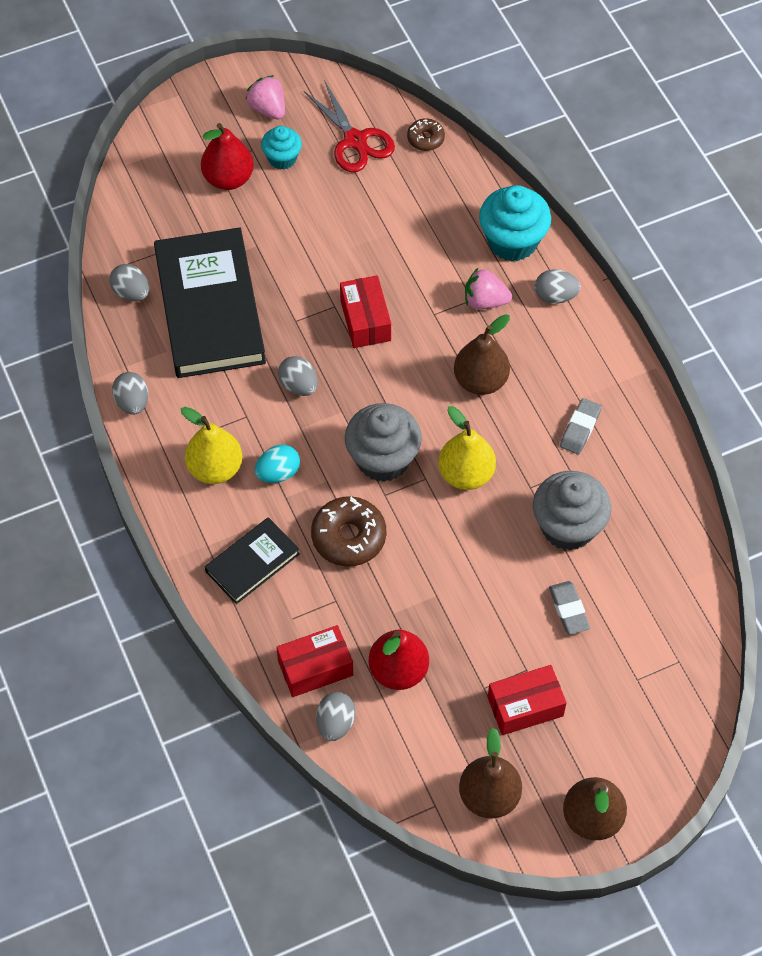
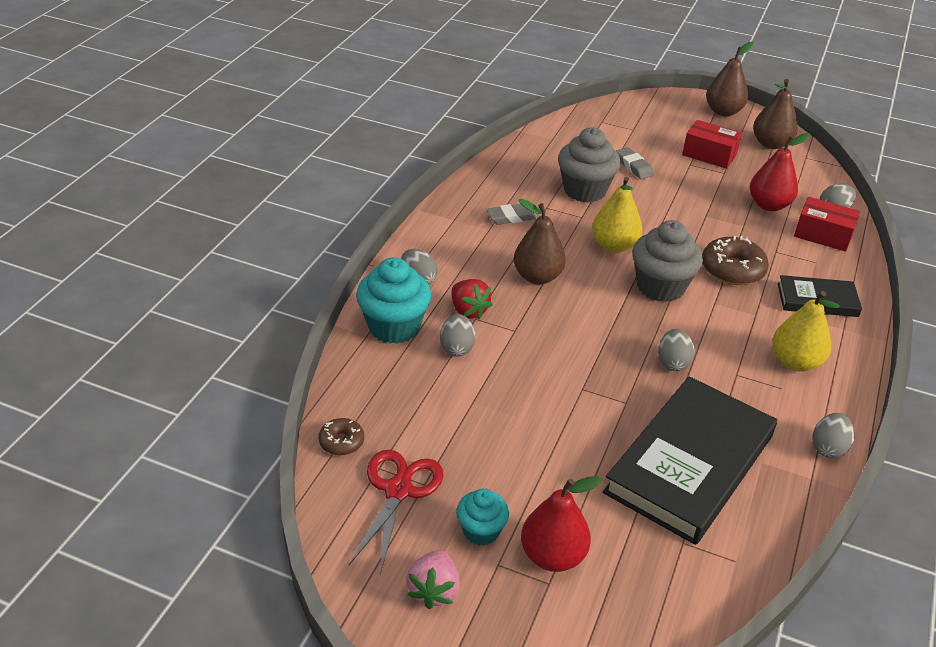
camera: 135 degrees left, 20 degrees down
(131, 293) = (753, 530): grey egg -> grey egg (457, 348)
(278, 473) = (747, 328): turquoise egg -> none
(365, 320) = (570, 362): red box -> none
(485, 301) = (468, 311): pink strawberry -> red strawberry
(568, 610) = (633, 166): grey eraser -> grey eraser turned 60 degrees counterclockwise

